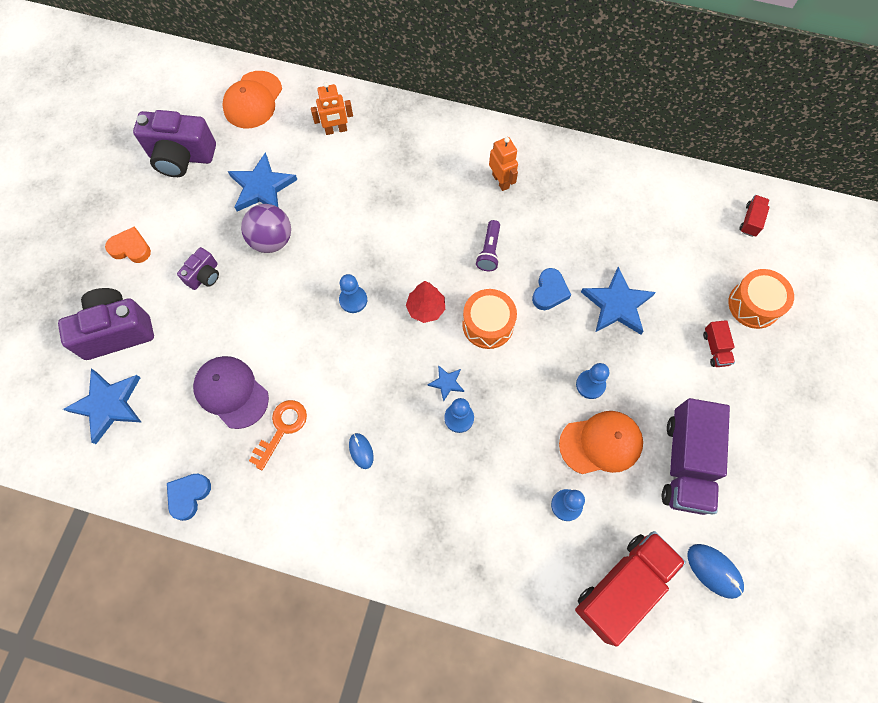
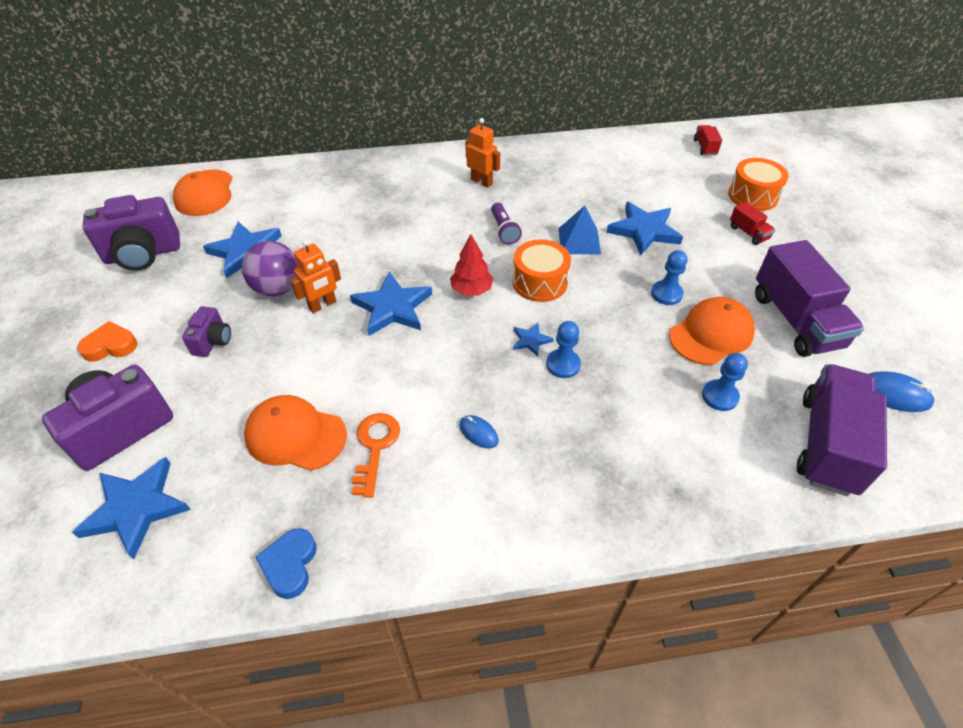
camera: 25 degrees left, 20 degrees down
(231, 392) = (295, 435): purple cap -> orange cap
(336, 130) = (303, 191): orange robot -> orange robot (322, 305)
(353, 300) = (392, 307): blue pawn -> blue star
(549, 292) = (579, 241): blue heart -> blue pyramid
(623, 587) = (827, 444): red truck -> purple truck

